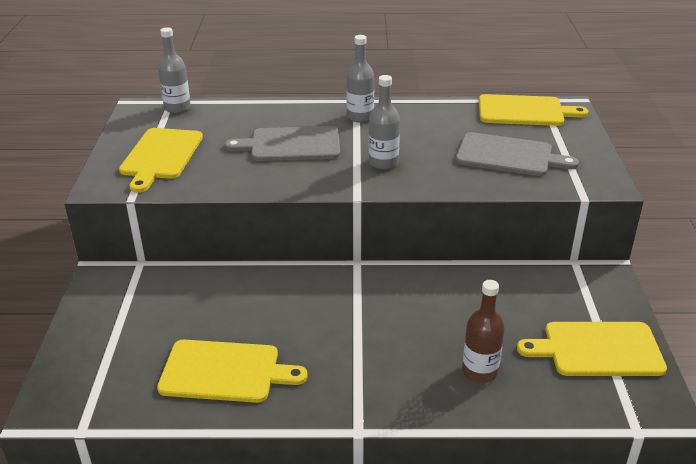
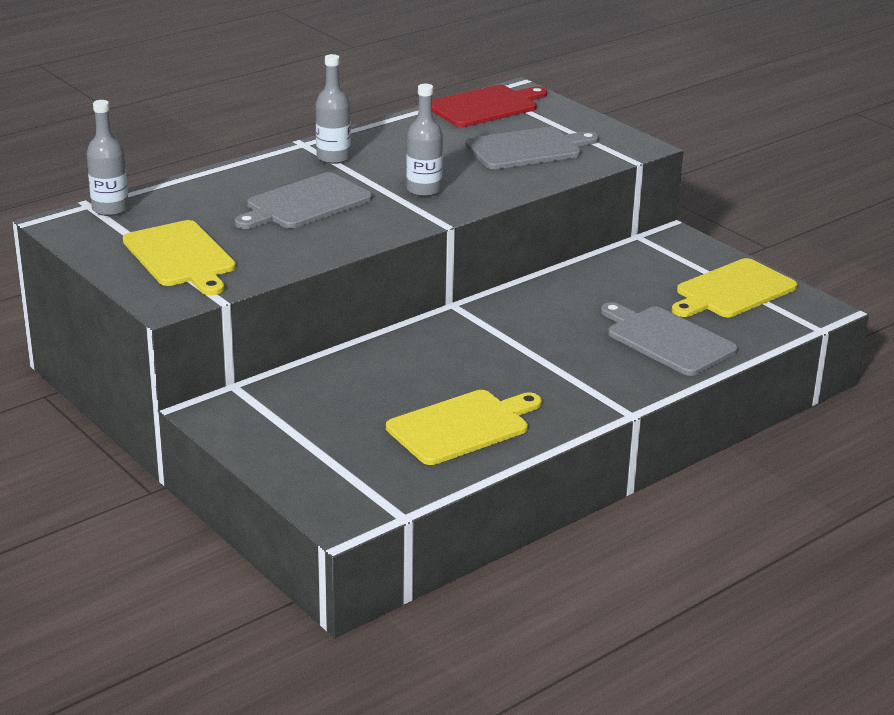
camera: 40 degrees left, 5 degrees down
(480, 371) = (667, 340): brown bottle -> grey cutting board
(524, 111) = (485, 106): yellow cutting board -> red cutting board

